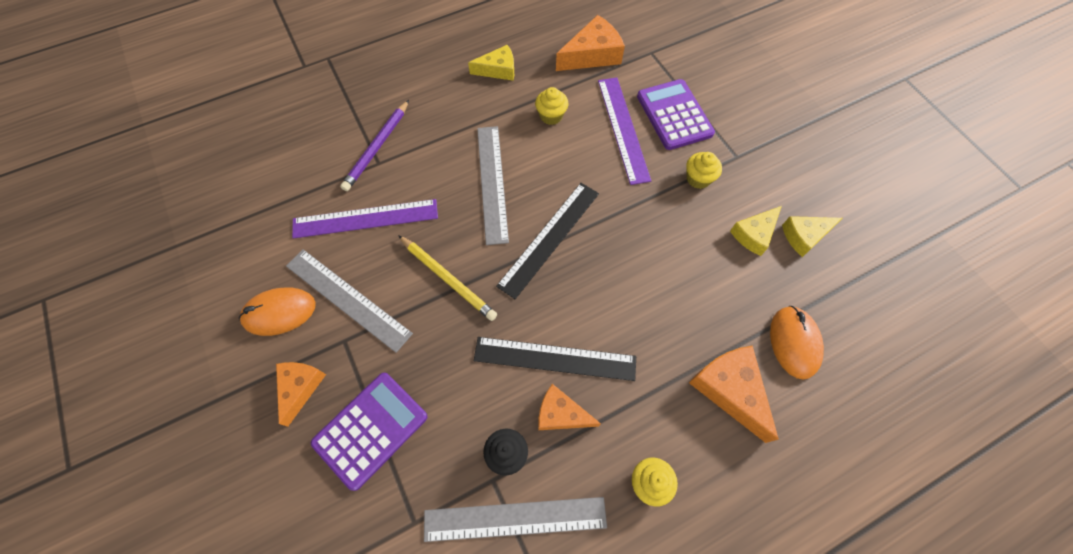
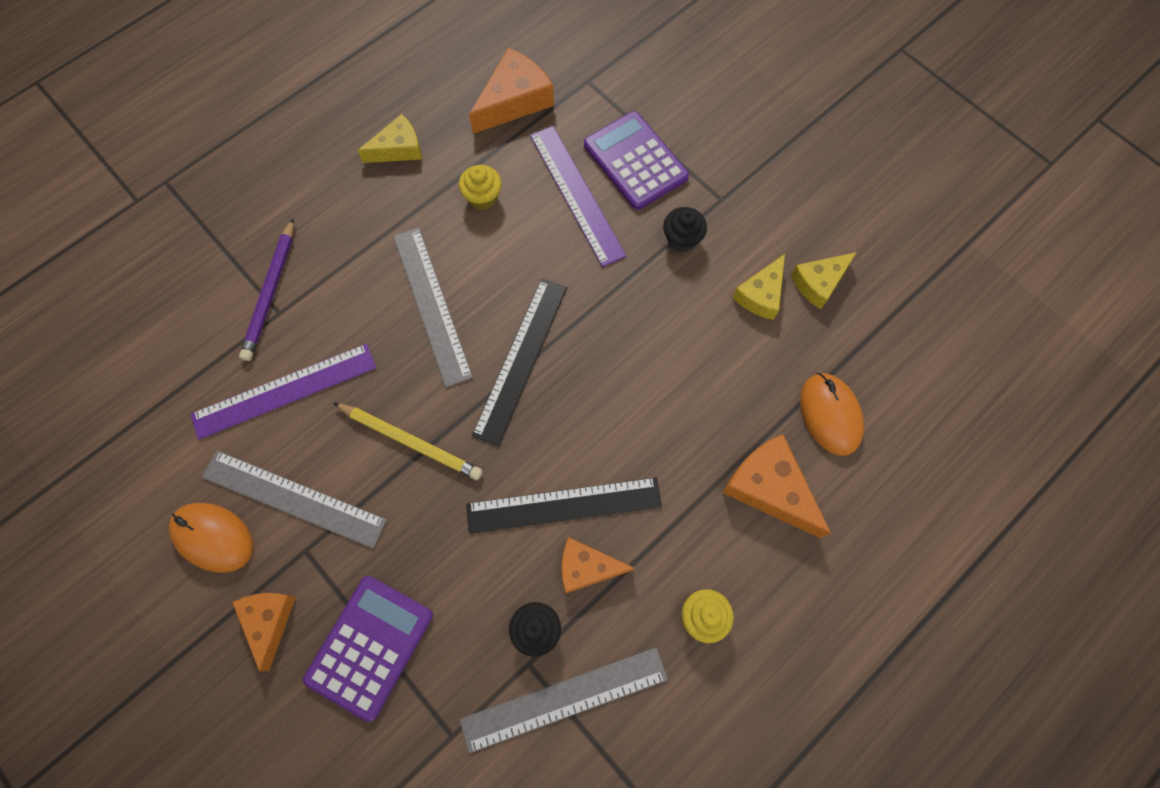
camera: 15 degrees left, 5 degrees up
(279, 312) = (213, 537): orange mouse -> orange mouse turned 60 degrees clockwise
(698, 179) = (682, 239): yellow cupcake -> black cupcake

